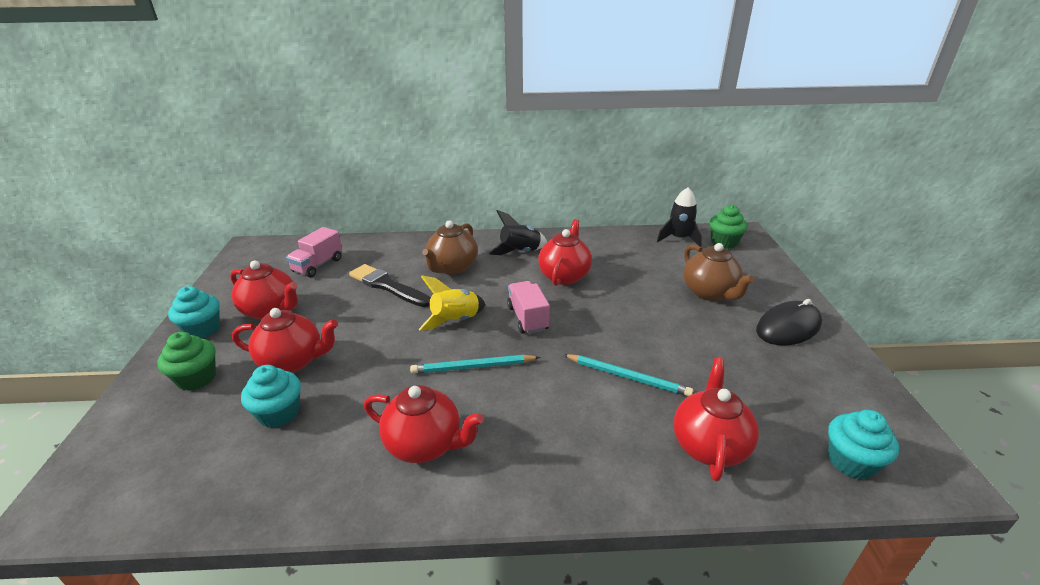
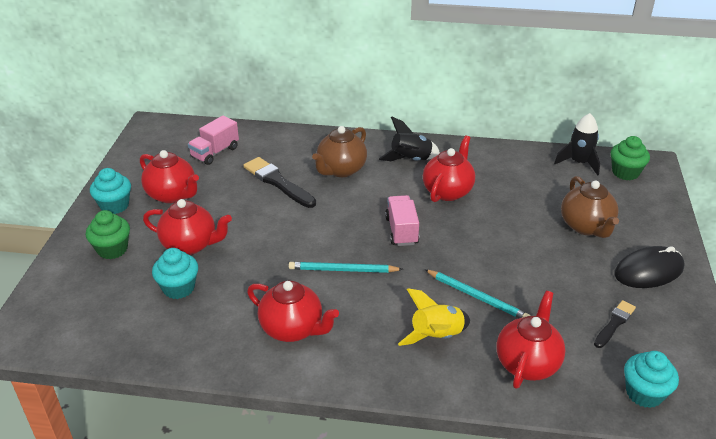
camera: 10 degrees right, 5 degrees up
(455, 321) = (335, 225): yellow rocket -> yellow rocket (436, 336)
(781, 385) = (614, 323): none -> black brush

